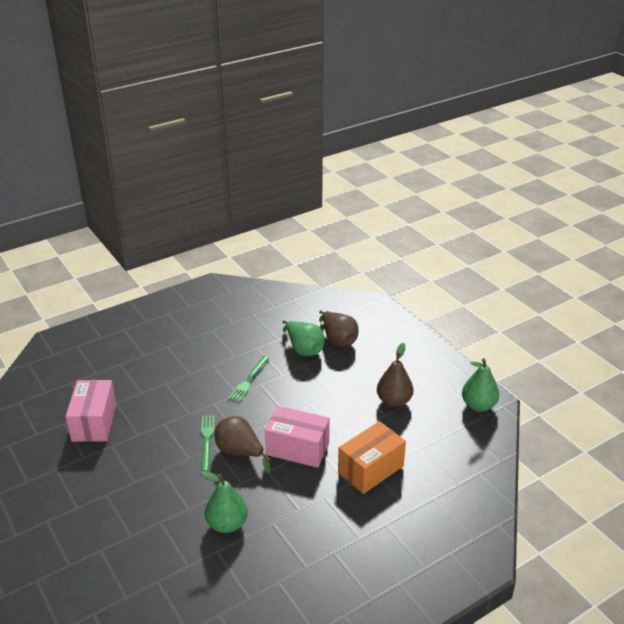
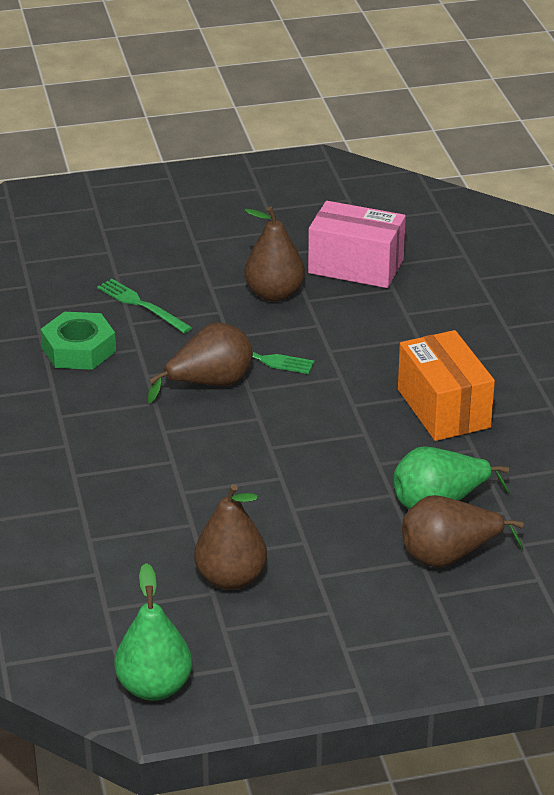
camera: 110 degrees right, 0 degrees up
(135, 450) = (274, 294): none -> brown pear
(227, 524) = (79, 349): green pear -> green nut
(249, 380) = (380, 423): green fork -> green fork (141, 305)
(297, 449) = (181, 440): pink box -> none
(370, 469) = (87, 504): orange box -> orange box (443, 408)

